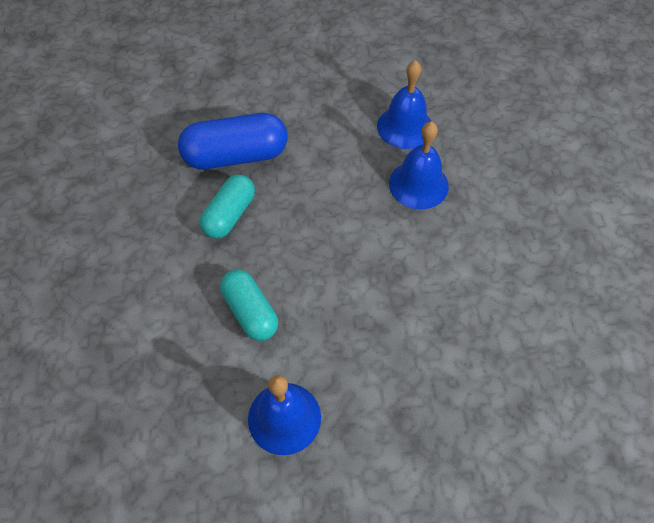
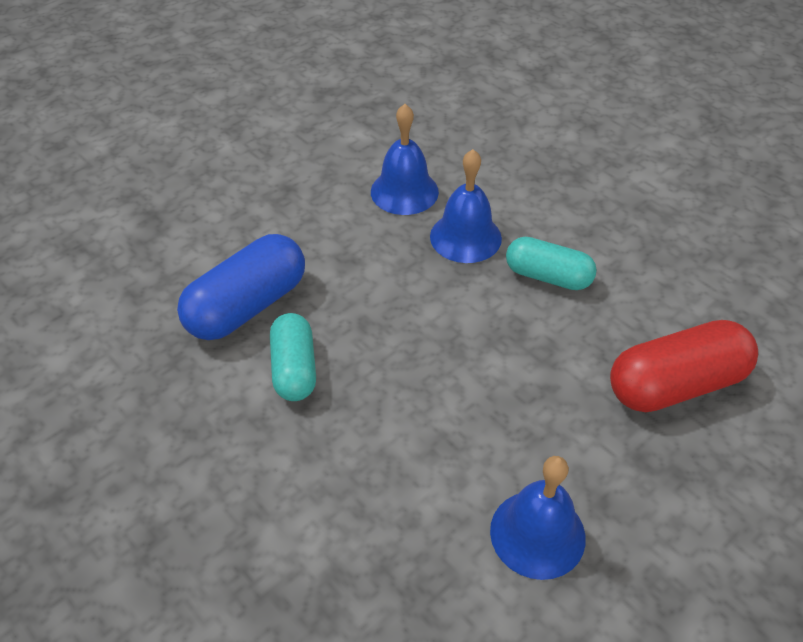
camera: 35 degrees left, 10 degrees down
(250, 312) = (407, 452): turquoise capsule -> turquoise capsule (548, 276)
(472, 382) = (675, 385): none -> red capsule

